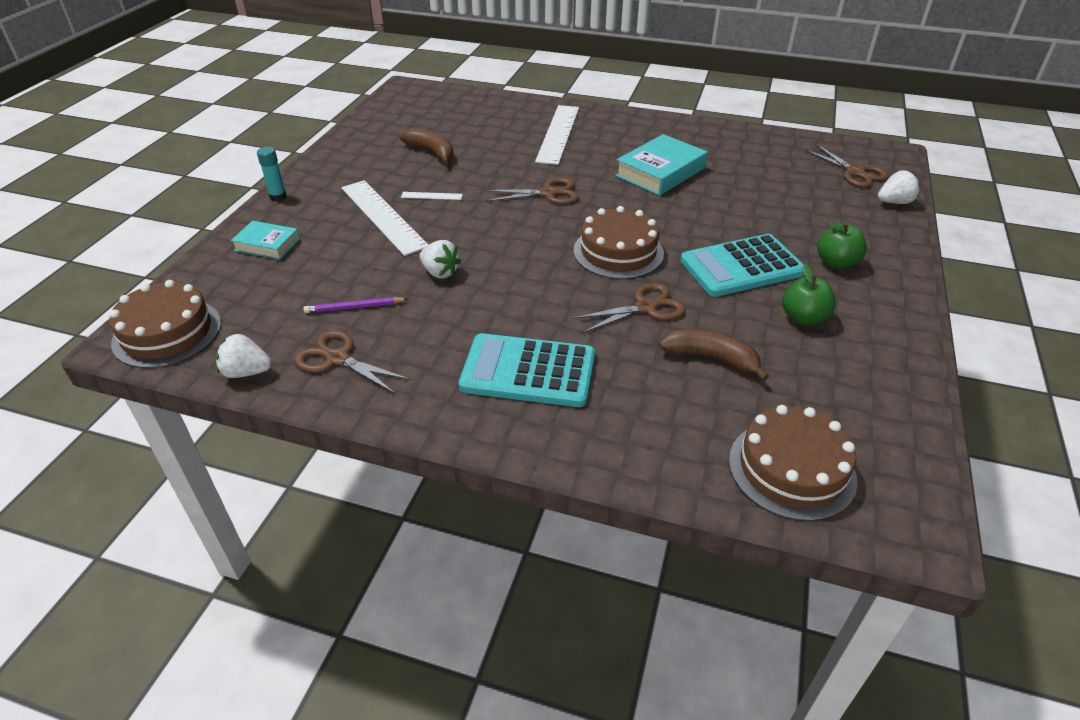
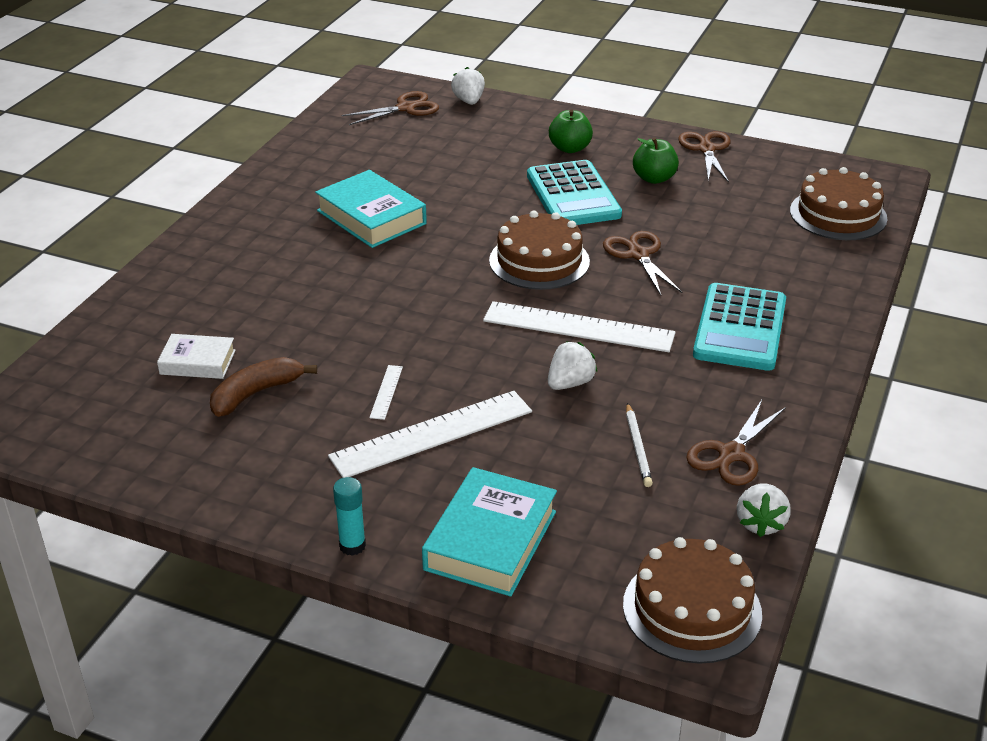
camera: 85 degrees left, 5 degrees down
(267, 245) = (490, 540): turquoise book -> turquoise book, size x1.66
(354, 307) = (637, 447): purple pencil -> white pencil
(464, 131) = (197, 362): none -> white book
(548, 193) = (403, 298): brown scissors -> brown scissors (706, 149)
(558, 134) = (240, 281): white ruler -> white ruler (578, 327)
(711, 358) = (712, 230): brown banana -> none

